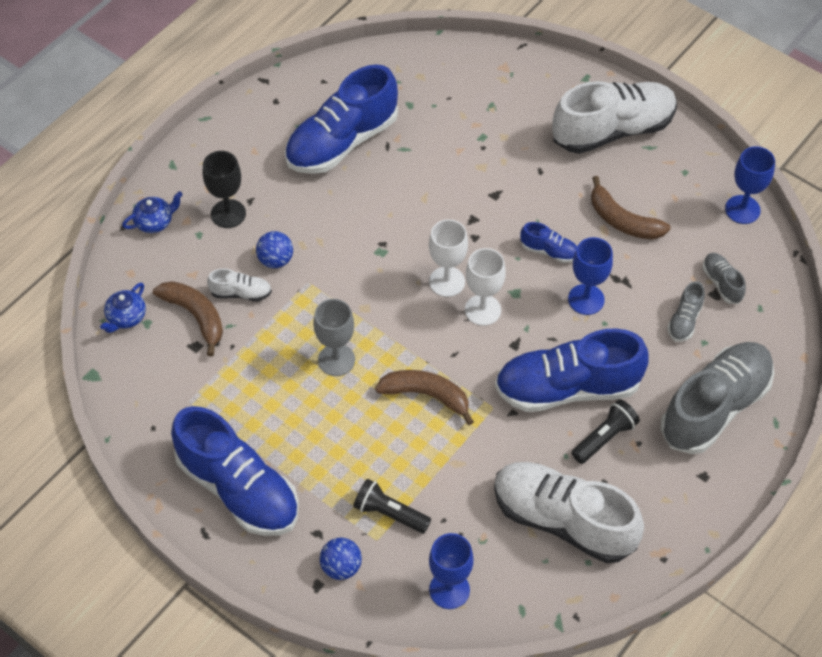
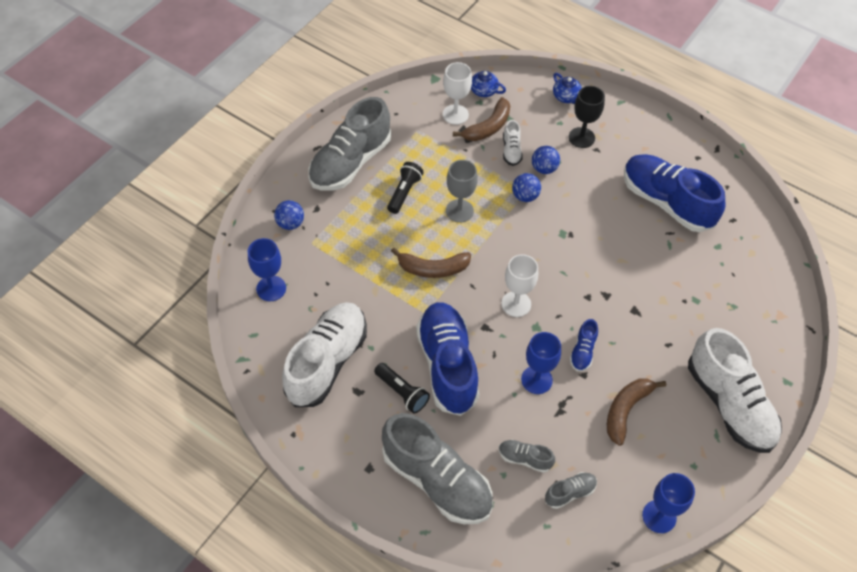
camera: 85 degrees right, 0 degrees up
(238, 488) = (350, 162): blue shoe -> grey shoe
(319, 285) = (525, 196): none -> blue ball
(389, 513) = (332, 250): black flashlight -> black flashlight (404, 192)
(426, 395) = (433, 268): brown banana -> brown banana turned 75 degrees clockwise
(447, 282) = (540, 278): white goblet -> white goblet (455, 114)

